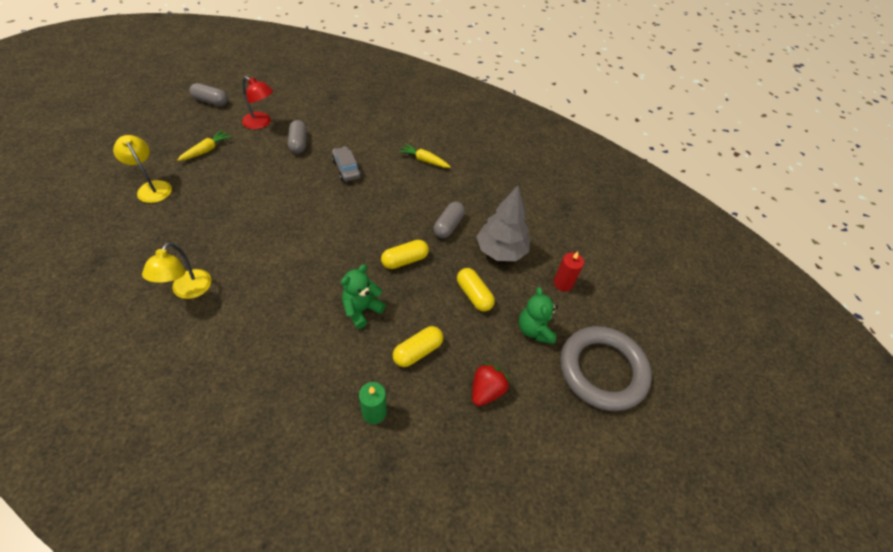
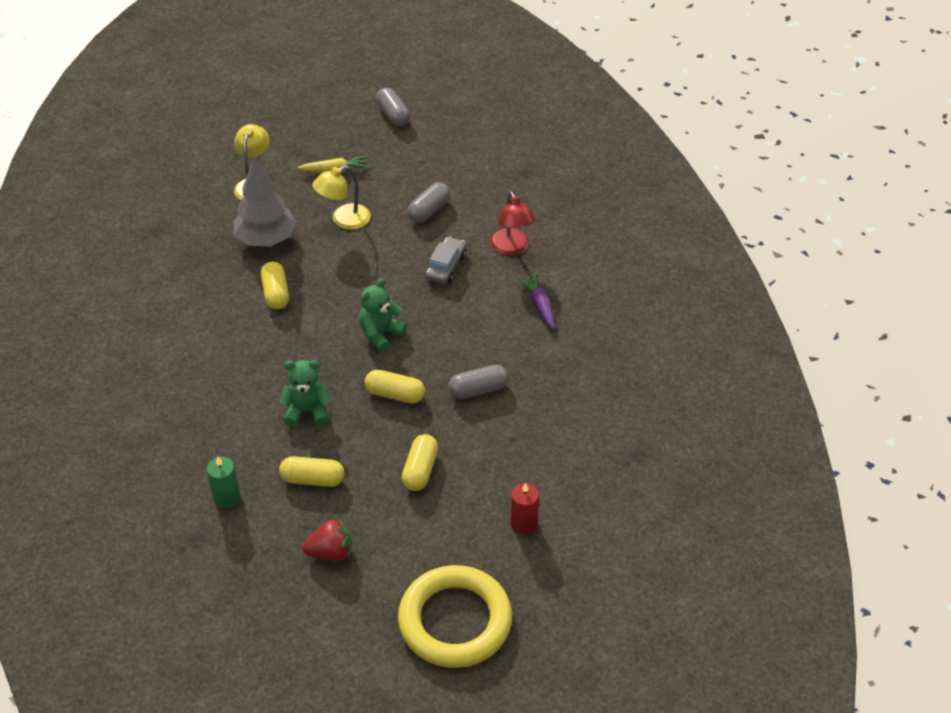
camera: 50 degrees right, 5 degrees down
(188, 291) = (193, 301): yellow lamp -> yellow lamp (344, 220)
(249, 248) = (276, 293): none -> yellow capsule
(261, 123) = (416, 167): red lamp -> red lamp (512, 248)
(424, 160) = (539, 305): yellow carrot -> purple carrot
(501, 251) = (501, 450): grey tree -> grey tree (266, 239)
(534, 330) = (437, 541): green teddy bear -> green teddy bear (381, 334)
(602, 370) = (455, 621): grey ring -> yellow ring

